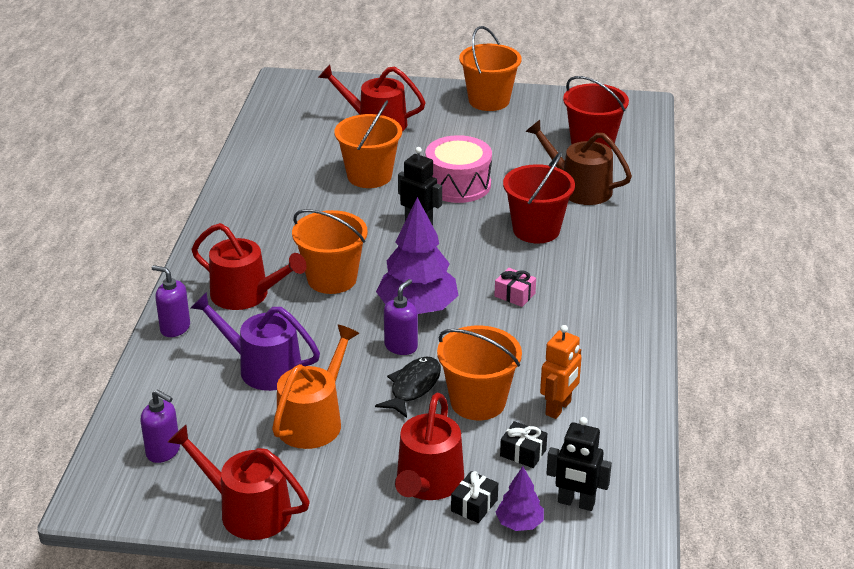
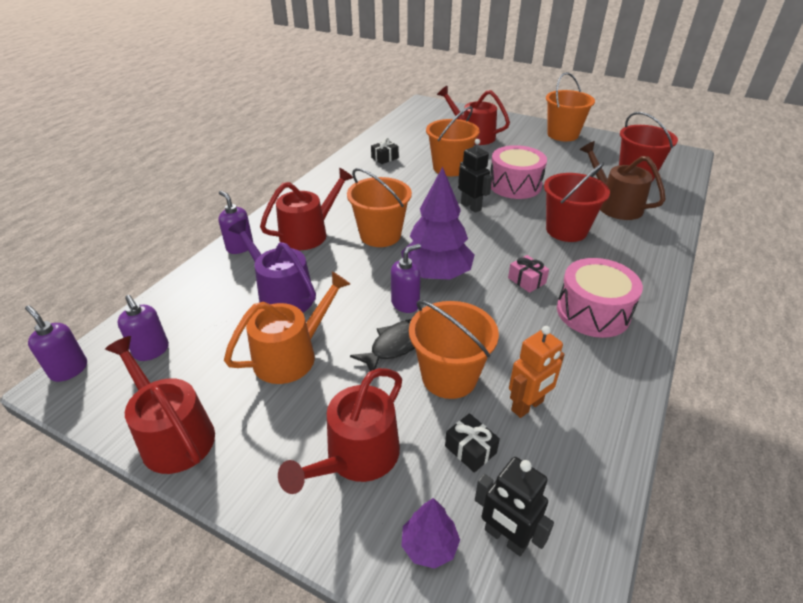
camera: 20 degrees right, 5 degrees up
(90, 488) = (69, 370): none -> purple soap dispenser
(246, 295) = (308, 233): red watering can -> red watering can turned 90 degrees counterclockwise
(474, 505) = (390, 502): black gift -> black gift (385, 158)
(590, 312) = (593, 312): none -> pink drum

